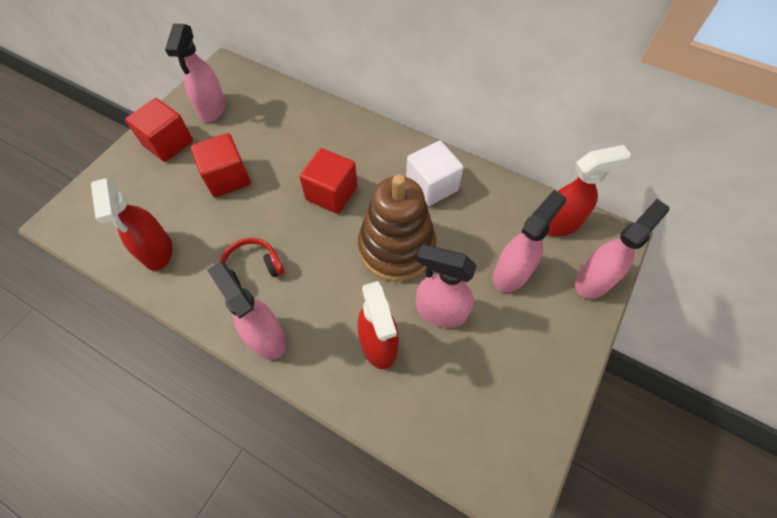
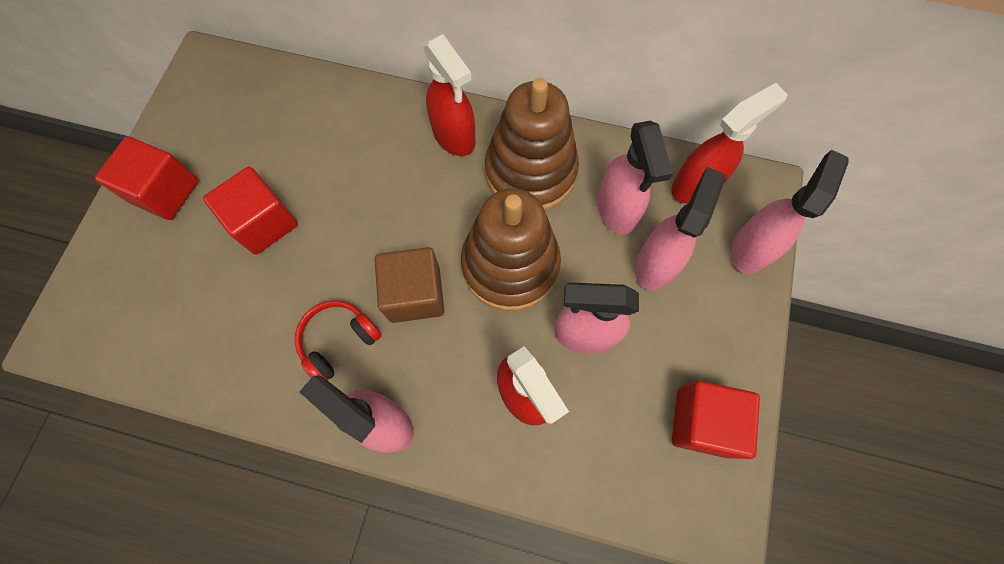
camera: 15 degrees left, 10 degrees up
(157, 251) = (206, 347): red spray bottle -> red spray bottle (454, 136)
(212, 109) = (209, 127): pink spray bottle -> pink spray bottle (616, 209)
(318, 251) = (415, 294): none -> brown cube
(331, 193) = (407, 211): red cube -> red cube (702, 422)
(431, 186) = (530, 172): white cube -> brown stacking toy

